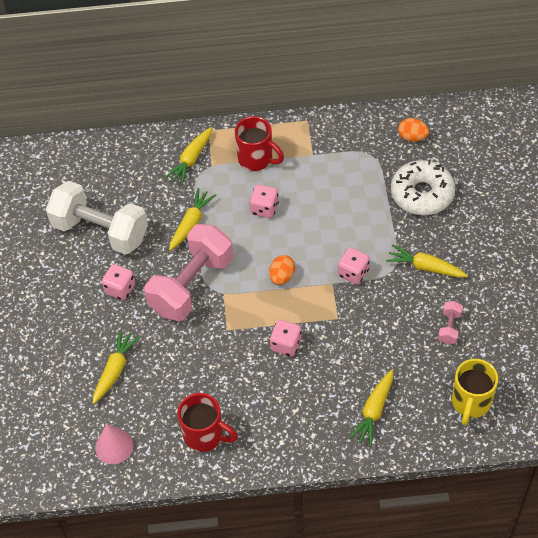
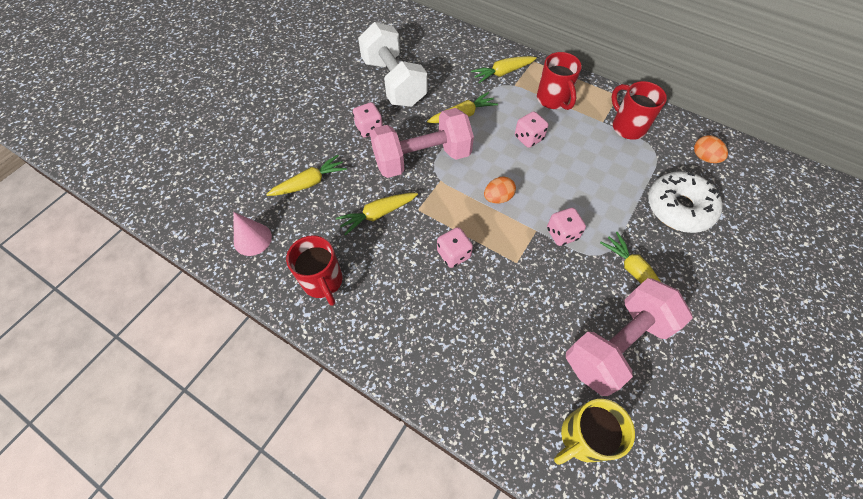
camera: 35 degrees right, 5 degrees up
(335, 146) = (627, 127): none -> red mug
(374, 411) = (480, 371): yellow carrot -> yellow carrot (377, 214)
(449, 328) = (616, 344): pink dumbbell -> pink dumbbell, size x2.43

